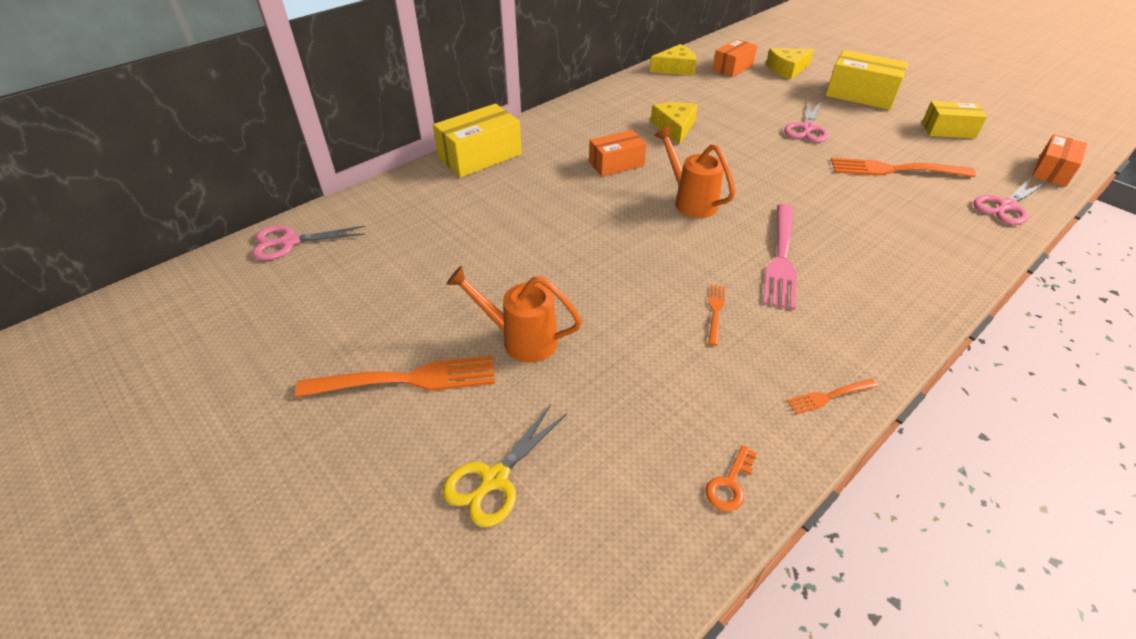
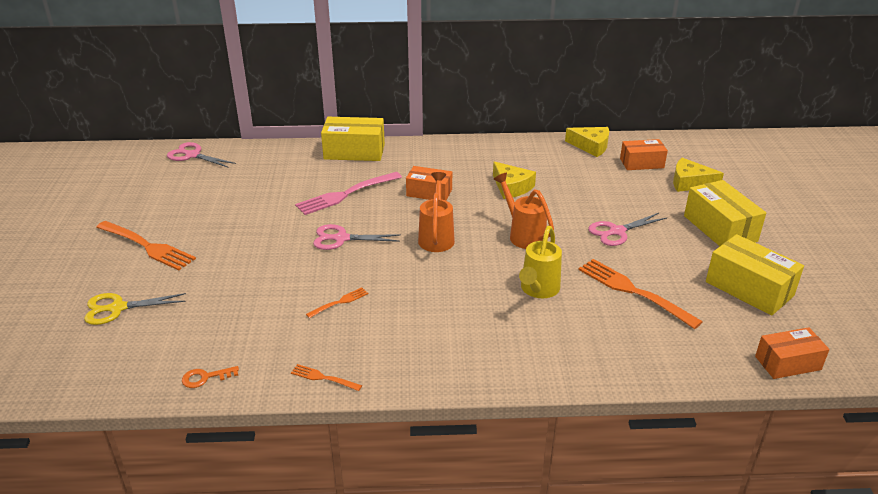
camera: 40 degrees right, 10 degrees down
(520, 339) = (220, 258): orange watering can -> orange watering can (523, 234)
(674, 128) = (511, 187): yellow cheese -> yellow cheese turned 105 degrees clockwise
(781, 257) = (433, 298): pink fork -> pink fork (346, 194)
(839, 205) = (538, 290): none -> yellow watering can
(948, 130) = (749, 289): yellow box -> yellow box, size x1.51
(1006, 206) = (679, 361): pink scissors -> pink scissors (341, 238)

